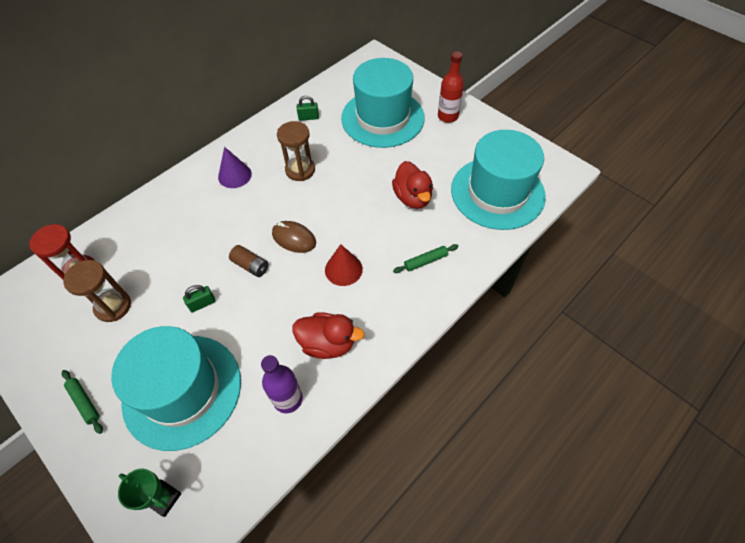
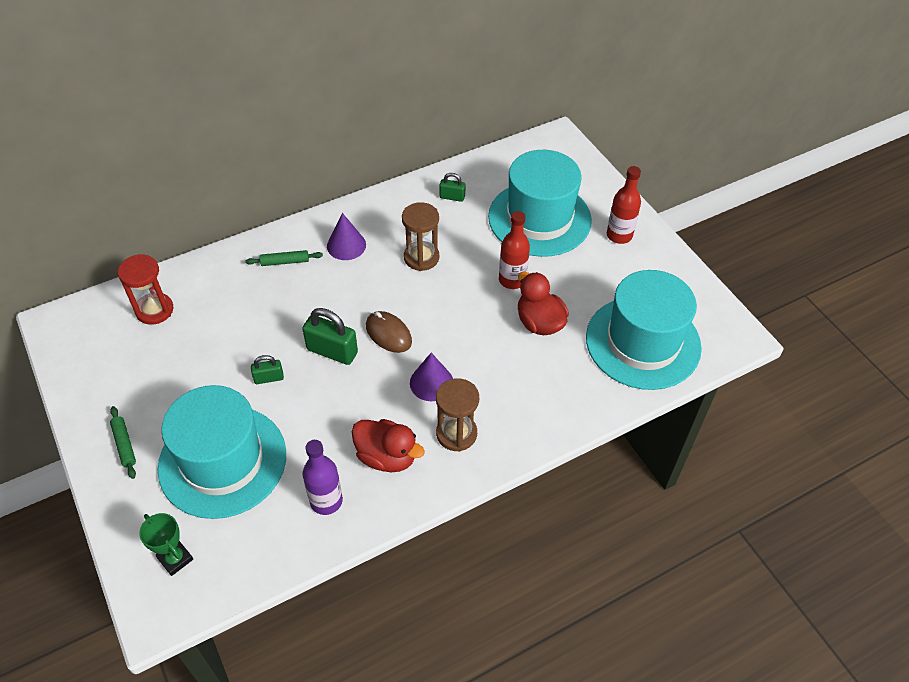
camera: 15 degrees right, 5 degrees down
(113, 306) = (177, 356): brown hourglass -> brown hourglass (456, 434)
(251, 266) = (332, 351): brown battery -> green padlock
(343, 269) = (431, 382): red cone -> purple cone
(379, 170) = (512, 280): none -> red bottle
(412, 198) = (539, 322): red duck -> red duck turned 150 degrees clockwise
(425, 261) = (527, 398): green rolling pin -> green rolling pin (285, 262)

